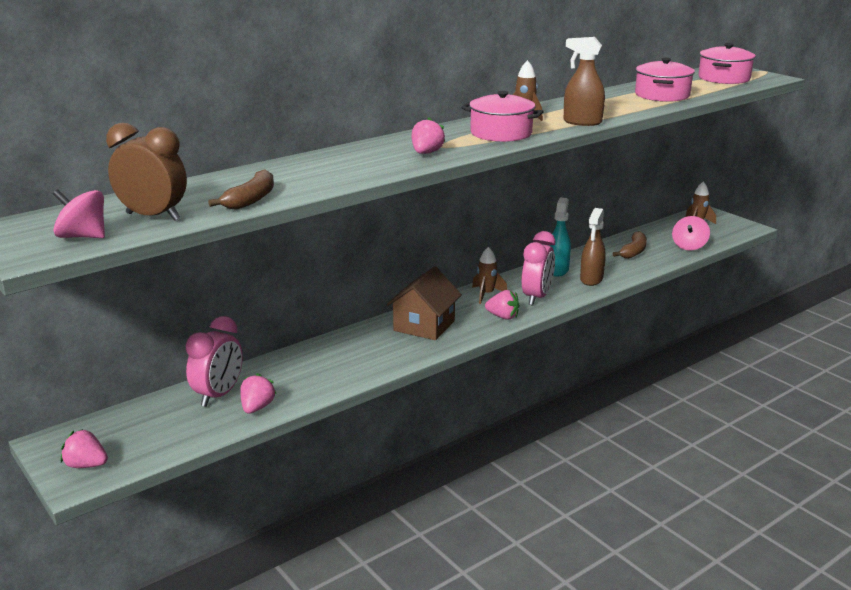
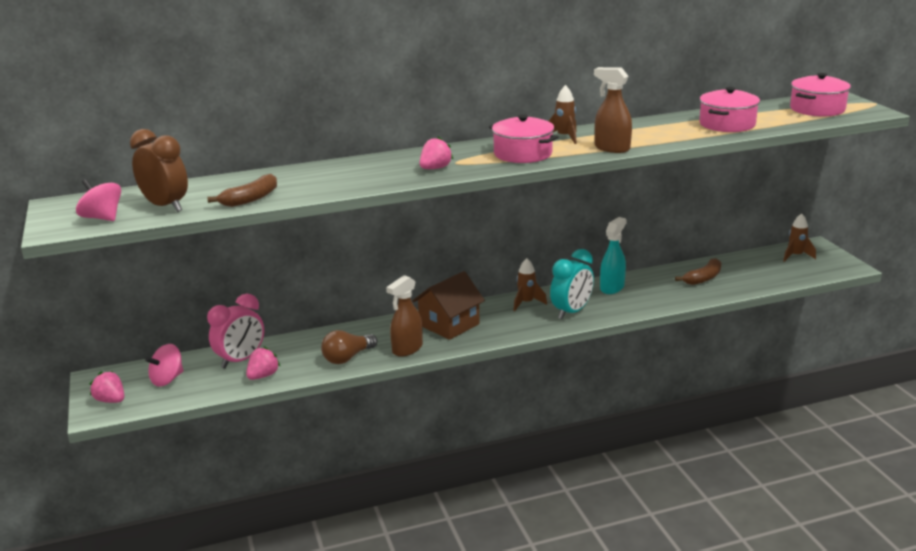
camera: 20 degrees right, 0 degrees up
(340, 374) = (347, 358): none -> brown light bulb
(503, 317) = (526, 326): pink strawberry -> none
(536, 297) = (571, 312): pink clock -> turquoise clock
(591, 279) = (638, 301): brown spray bottle -> brown spray bottle (407, 349)
(689, 246) = (766, 279): pink spinning top -> pink spinning top (167, 379)

